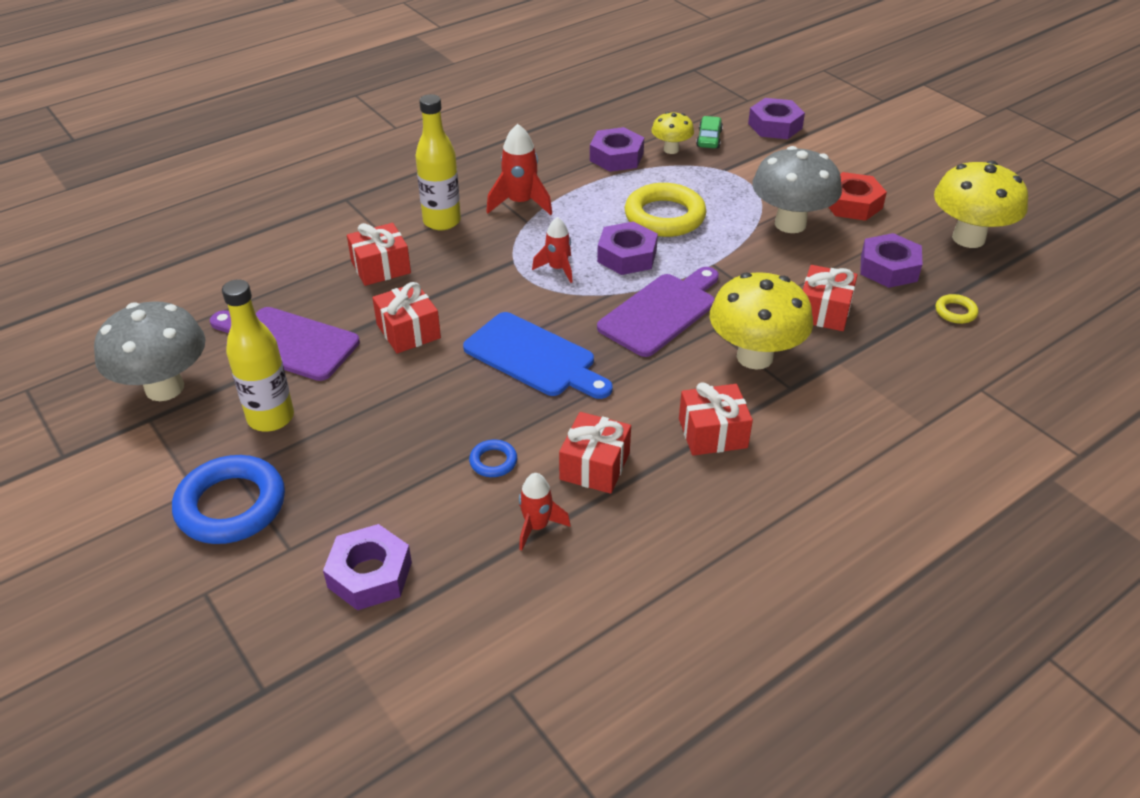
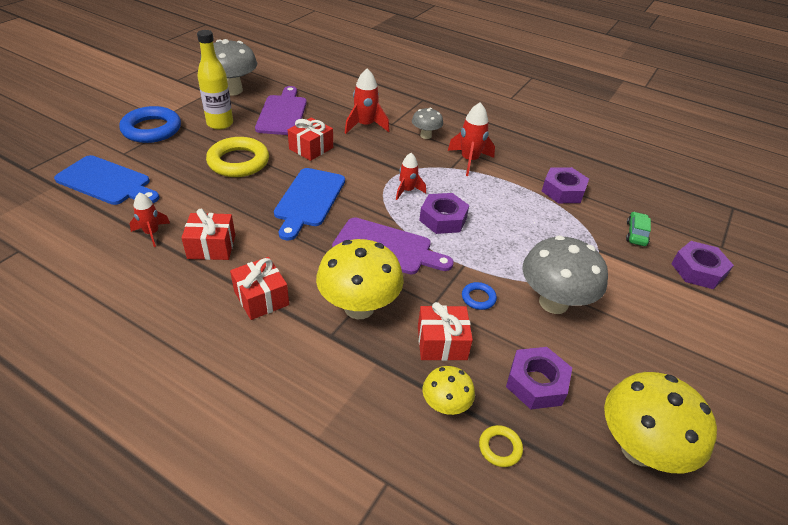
camera: 65 degrees right, 0 degrees up
(369, 574) = (106, 182): purple nut -> blue cutting board
(381, 267) = (365, 126): red gift -> red rocket
(442, 221) = (425, 136): yellow bottle -> grey mushroom
(493, 461) = (205, 204): blue ring -> blue ring (478, 298)
(664, 216) = (506, 228): yellow ring -> yellow ring (238, 162)
(671, 149) = (599, 216): yellow mushroom -> yellow mushroom (445, 405)
(709, 138) = (636, 233): green car -> green car turned 60 degrees counterclockwise
(852, 204) = (620, 342): red nut -> none

